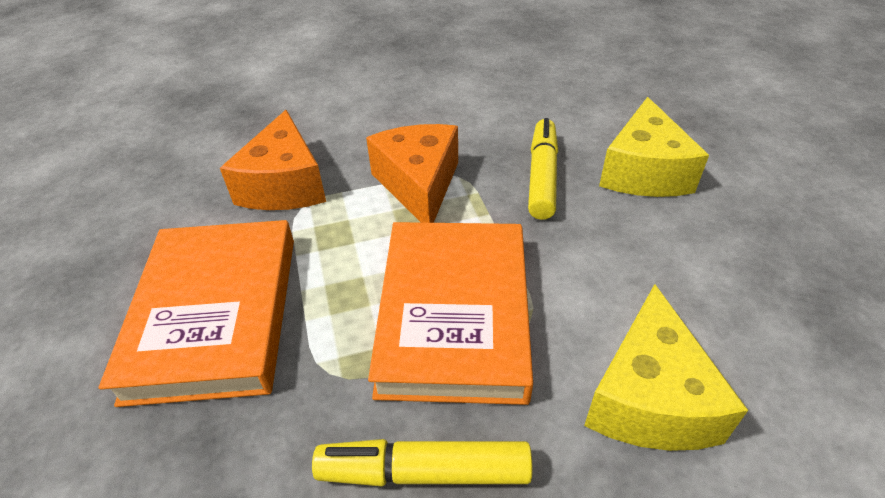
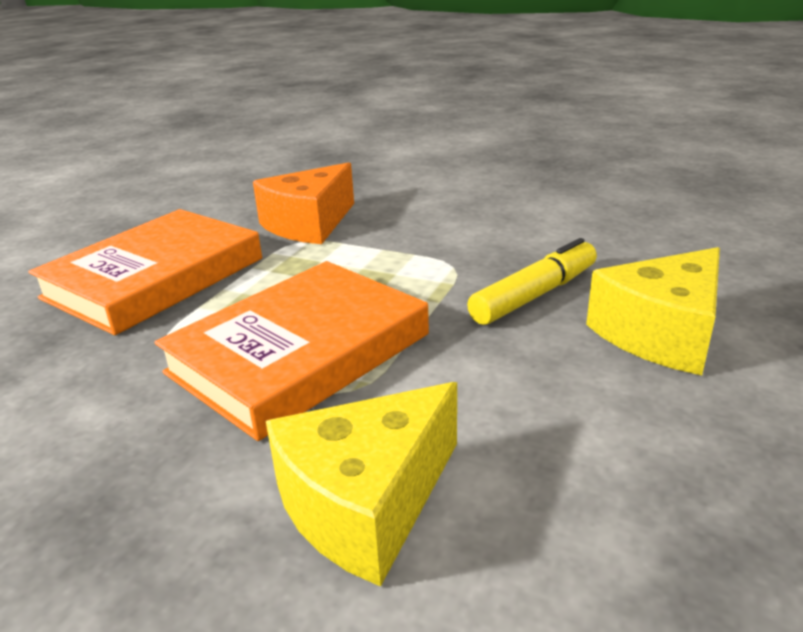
camera: 40 degrees right, 15 degrees down
(419, 185) = (409, 259): orange cheese -> none
(424, 471) = (124, 434): yellow marker -> none

